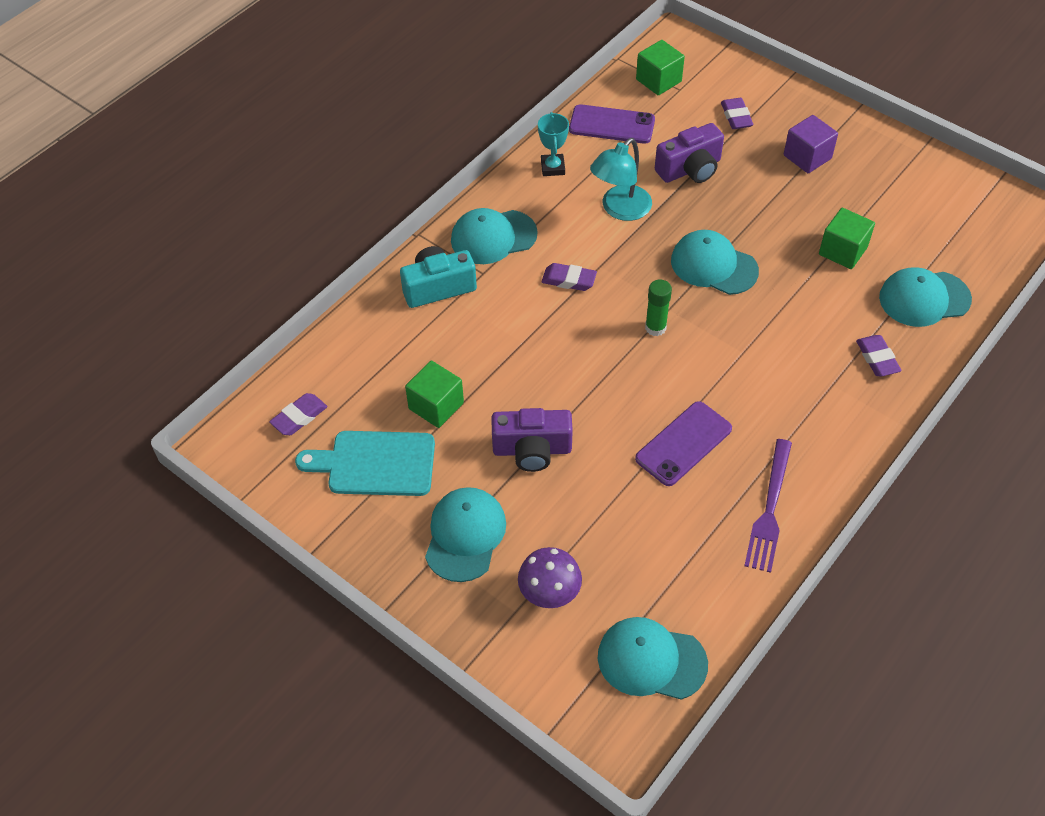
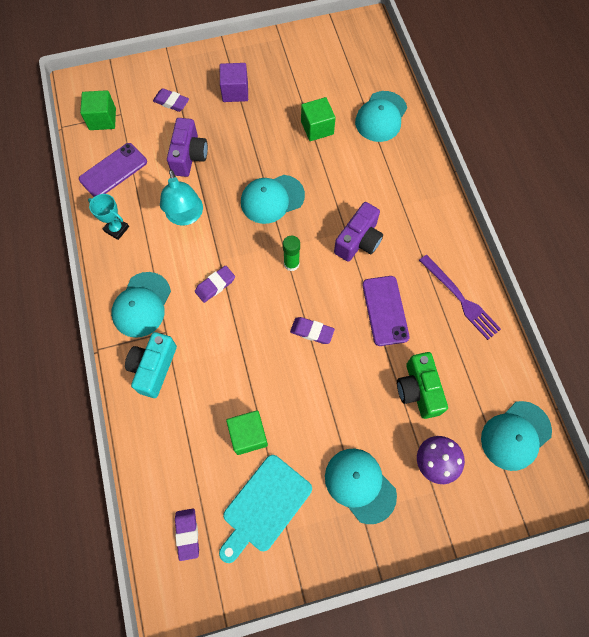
camera: 55 degrees left, 15 degrees up
(532, 450) = (326, 399): purple camera -> purple camera (358, 241)
(619, 530) = (418, 390): none -> green camera
(877, 358) = (402, 169): purple eraser -> purple eraser (312, 331)

